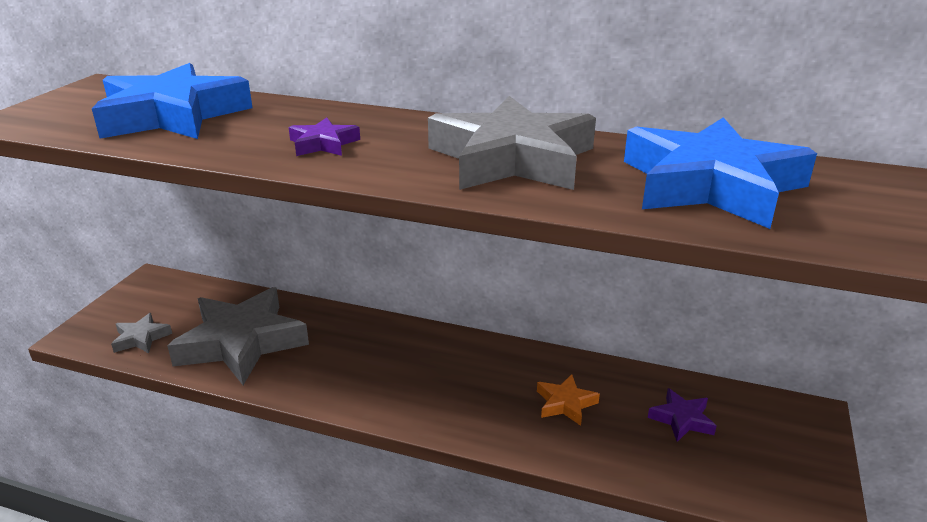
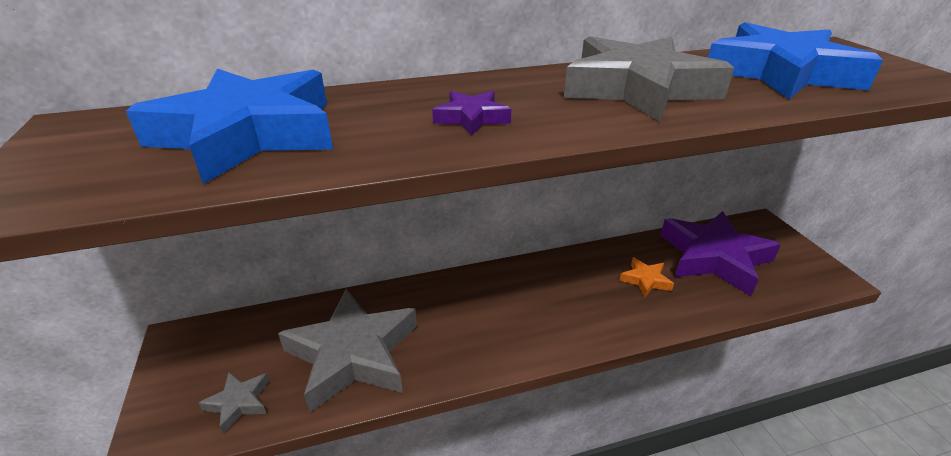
camera: 35 degrees left, 5 degrees up
(681, 419) = (714, 258): purple star -> purple star, size x2.29

